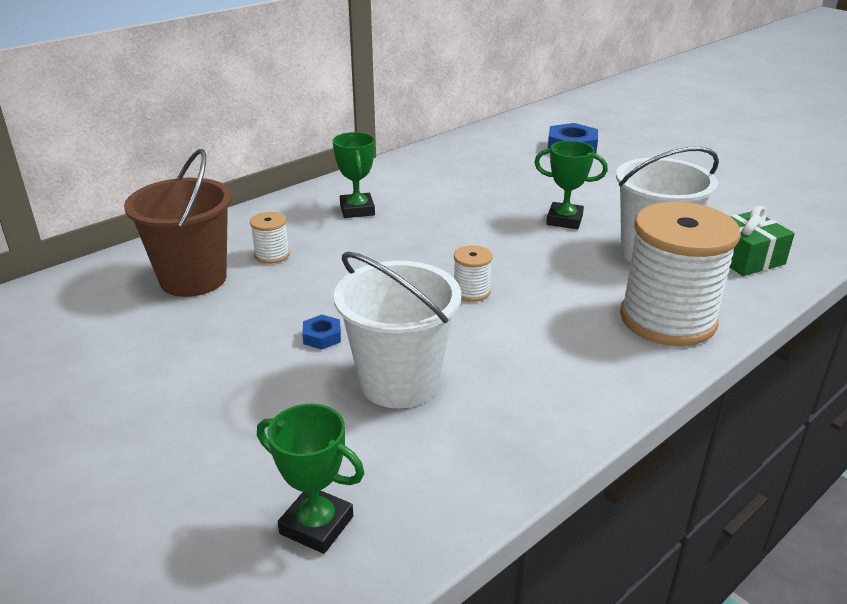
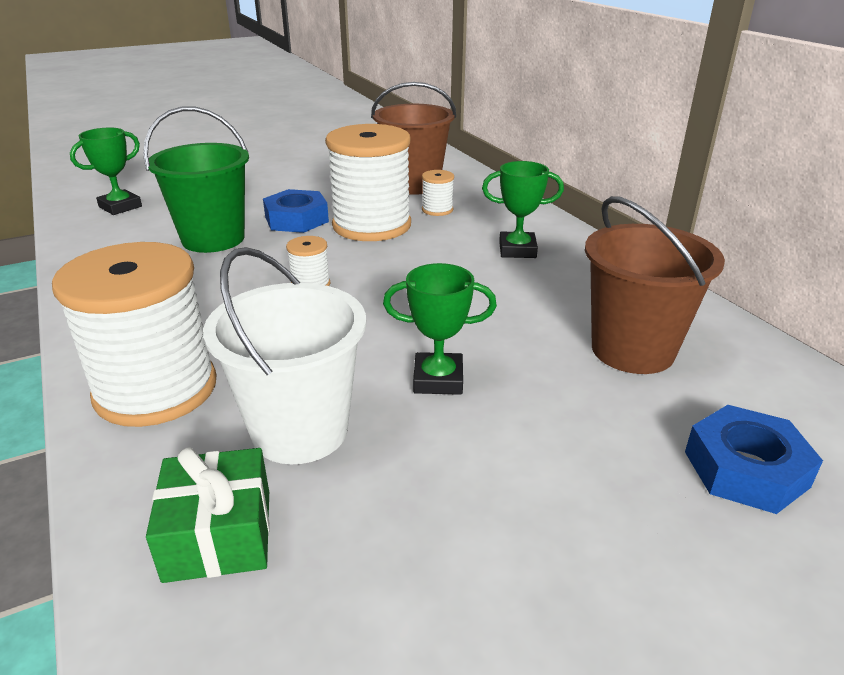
camera: 105 degrees right, 0 degrees up
(322, 336) = (296, 219): blue nut -> blue nut, size x1.96
(325, 285) = (371, 225): none -> white spool
(399, 382) = (213, 239): white bucket -> green bucket
(486, 169) = (632, 350): none -> brown bucket
(564, 220) = (438, 379): green trophy -> green trophy turned 60 degrees clockwise

